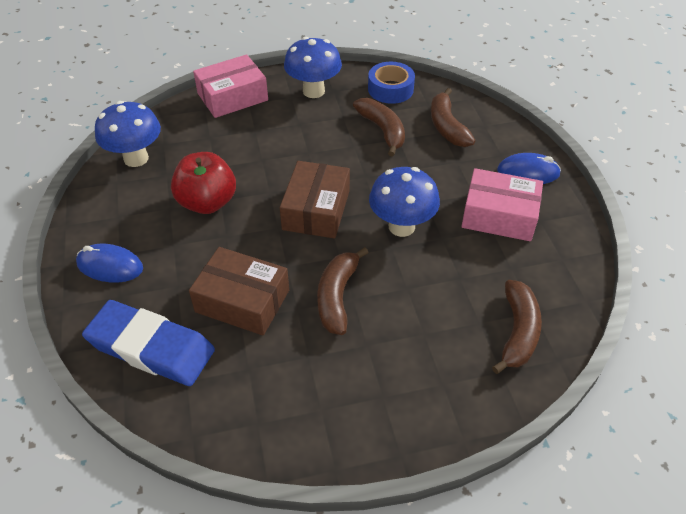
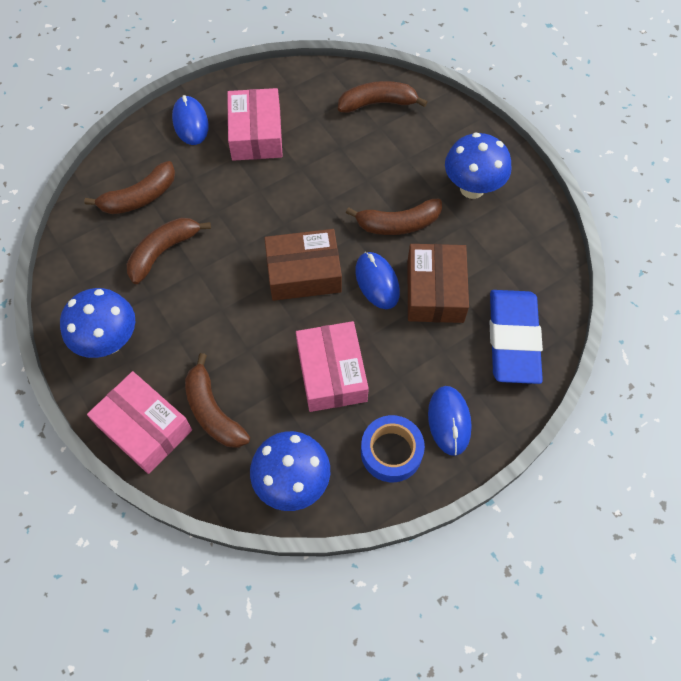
camera: 110 degrees left, 15 degrees up
(207, 202) = (332, 373): red apple -> pink box
(221, 130) = (213, 411): none -> brown banana
(278, 259) = (377, 282): none -> blue mouse
(390, 89) = (85, 264): blue tape -> blue tape (391, 452)
(401, 226) = (298, 200): blue mushroom -> blue mushroom (472, 188)

